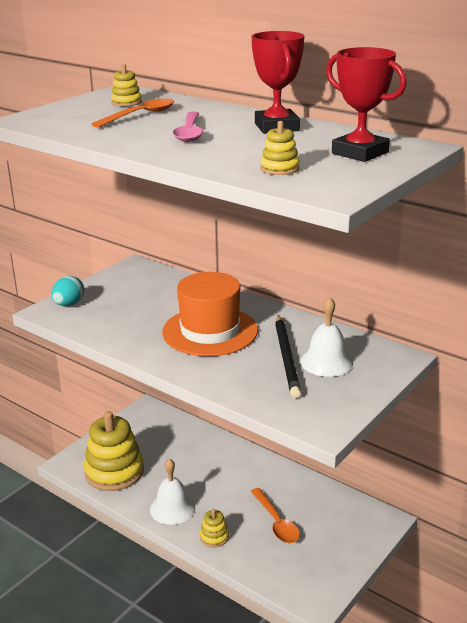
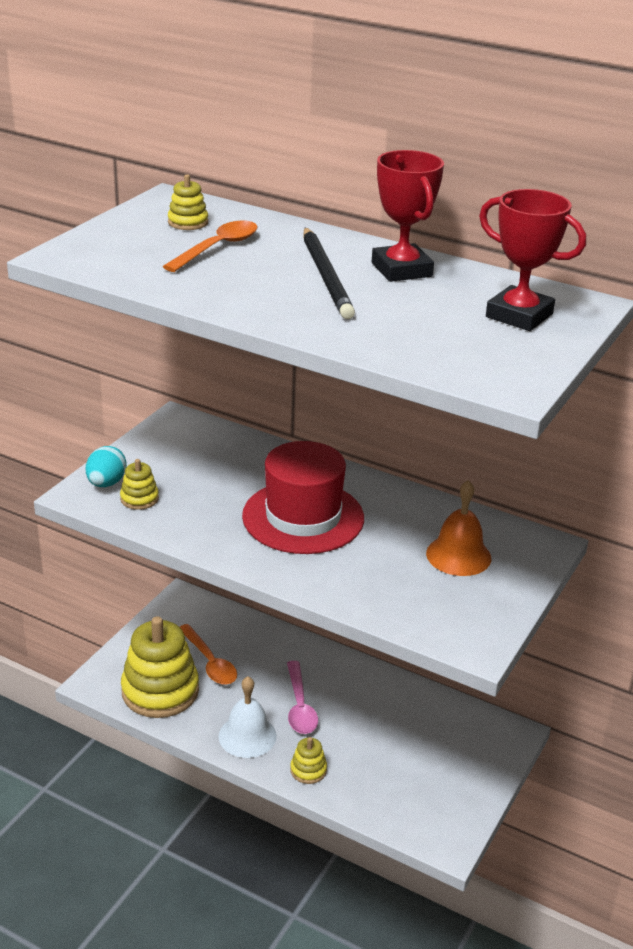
camera: 10 degrees left, 5 degrees up
(190, 133) = (296, 280): pink spoon -> pink spoon (300, 706)
(210, 331) = (303, 517): orange hat -> red hat
(276, 522) = (381, 746): orange spoon -> orange spoon (210, 662)
(279, 168) = (432, 344): yellow stacking toy -> yellow stacking toy (139, 499)
(286, 357) = (408, 551): black pencil -> black pencil (326, 276)
(326, 362) = (458, 555): white bell -> orange bell

